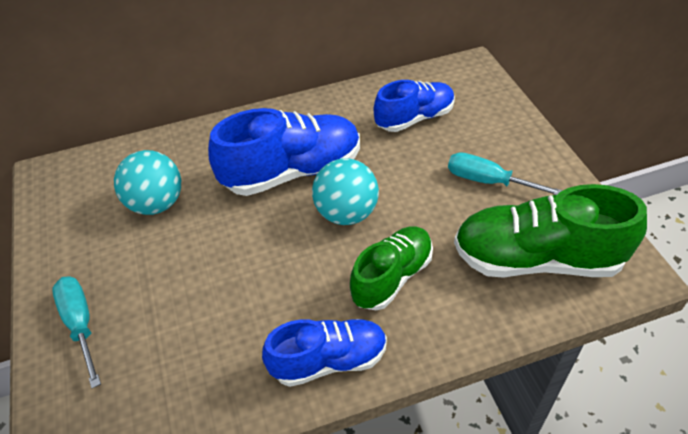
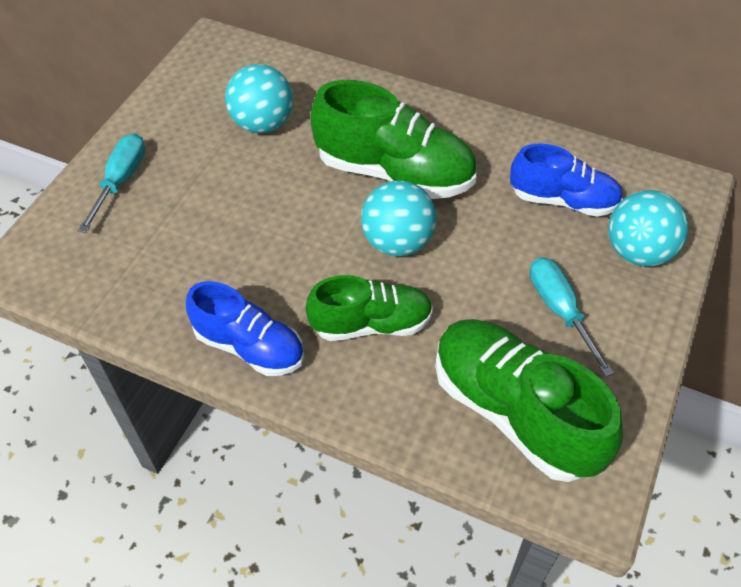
camera: 40 degrees right, 5 degrees up
(292, 172) = (394, 172): blue shoe -> green shoe
(488, 118) = (637, 252): none -> turquoise ball

